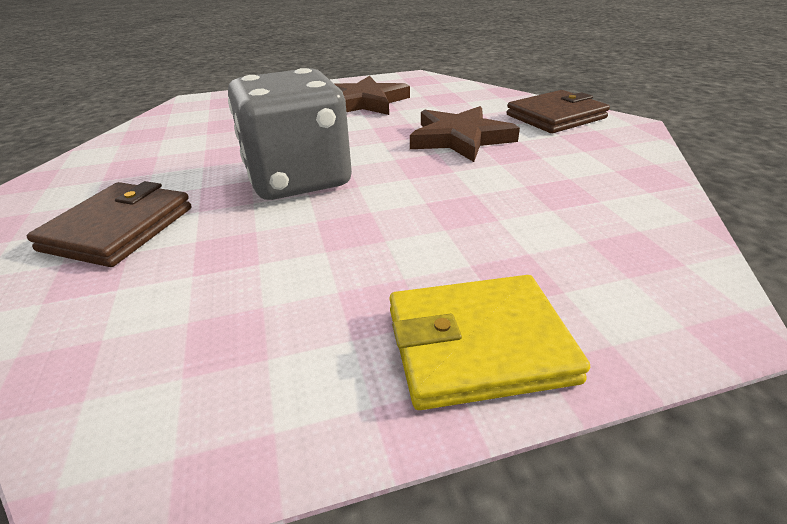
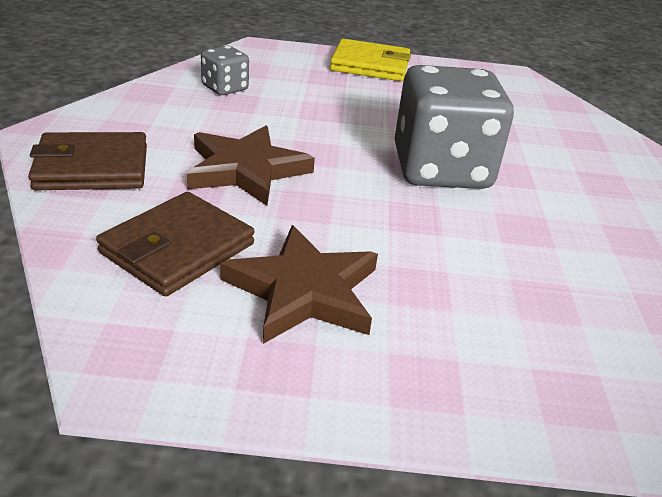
camera: 165 degrees left, 0 degrees up
(119, 228) = (586, 164): brown wallet -> brown wallet (177, 248)
(599, 205) = (225, 88): none -> grey dice

